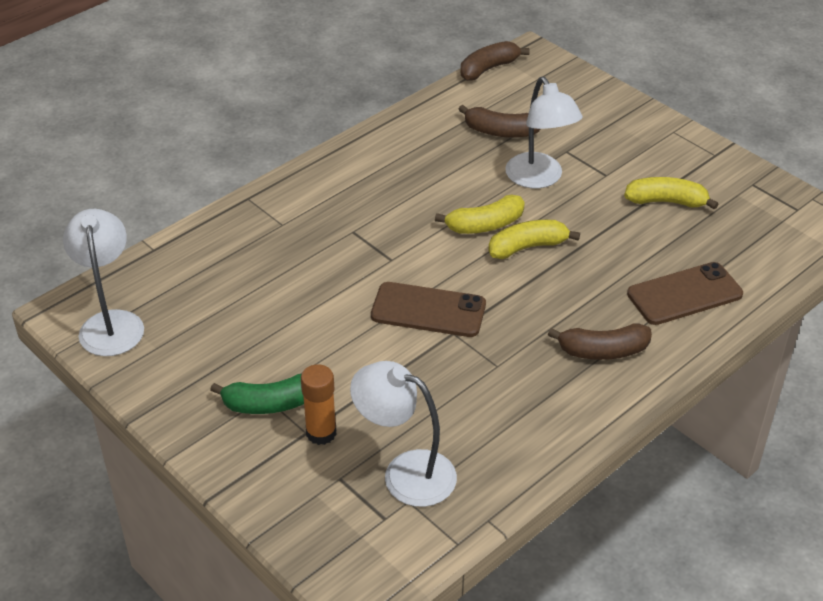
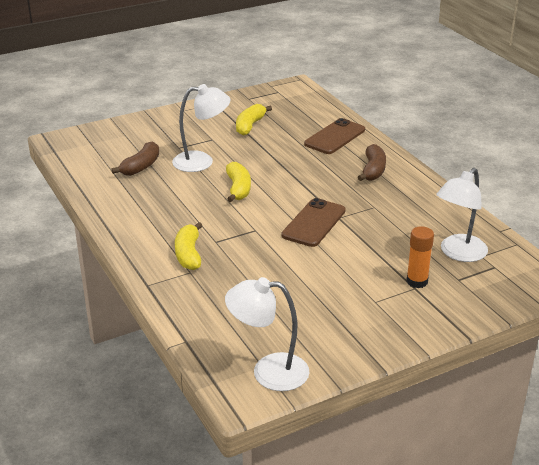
camera: 75 degrees left, 10 degrees down
(269, 404) = (384, 300): green banana -> none
(488, 69) = (63, 158): brown banana -> none
(527, 247) = (268, 177): yellow banana -> yellow banana (188, 254)
(684, 294) = (335, 137): brown phone -> brown phone turned 45 degrees clockwise

